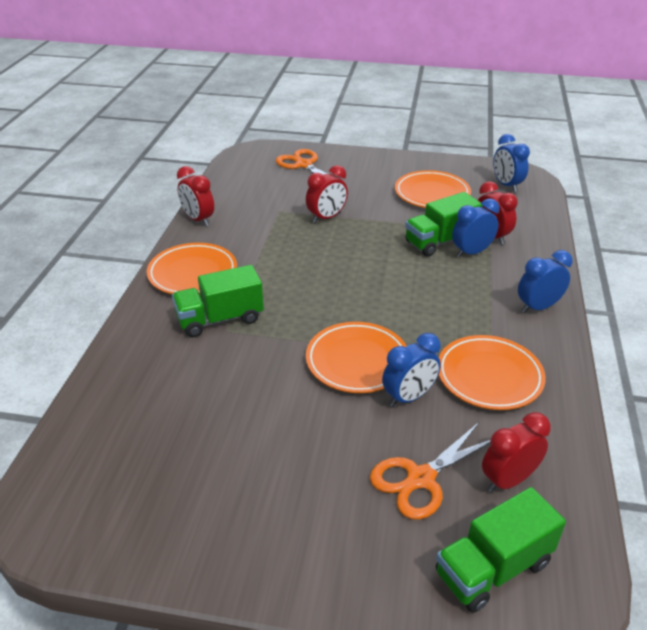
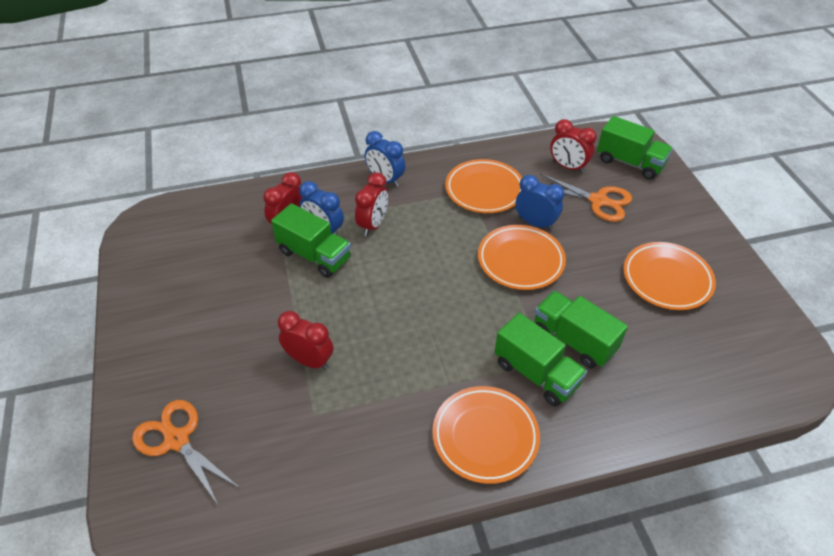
camera: 115 degrees left, 10 degrees up
(198, 219) = (375, 496): red clock -> red clock (373, 225)
(233, 356) = (573, 340): none -> green truck
(303, 165) = (176, 440): orange scissors -> orange scissors turned 105 degrees clockwise
(432, 194) = (217, 285): orange plate -> orange plate (667, 279)
(506, 185) = (174, 232): blue clock -> none

